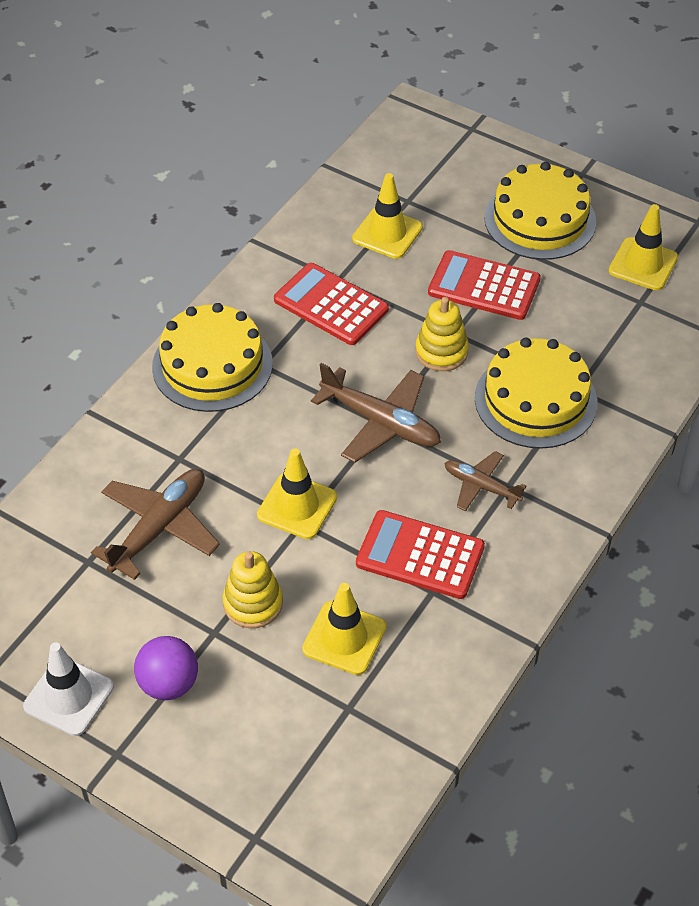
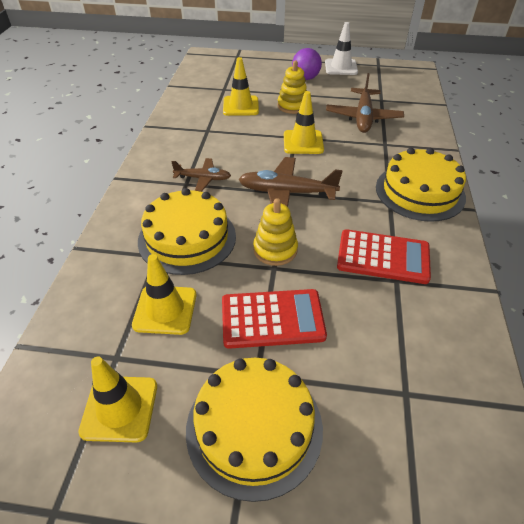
camera: 155 degrees right, 5 degrees down
(387, 233) = (394, 343): yellow traffic cone -> yellow traffic cone (165, 310)
(420, 555) = (222, 141): red calculator -> none

